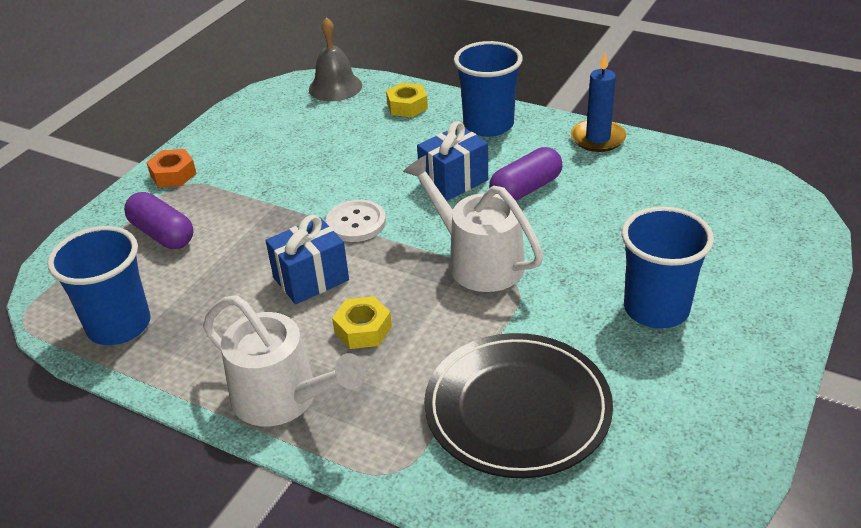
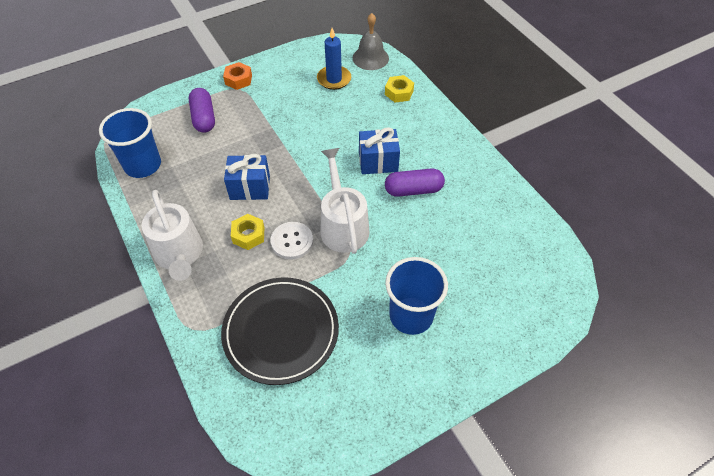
camera: 30 degrees right, 15 degrees up
(356, 223) = (302, 163): white button -> white button (292, 241)
(488, 125) = (434, 131): blue cup -> none
(598, 138) = (491, 175): blue candle -> blue candle (334, 79)

